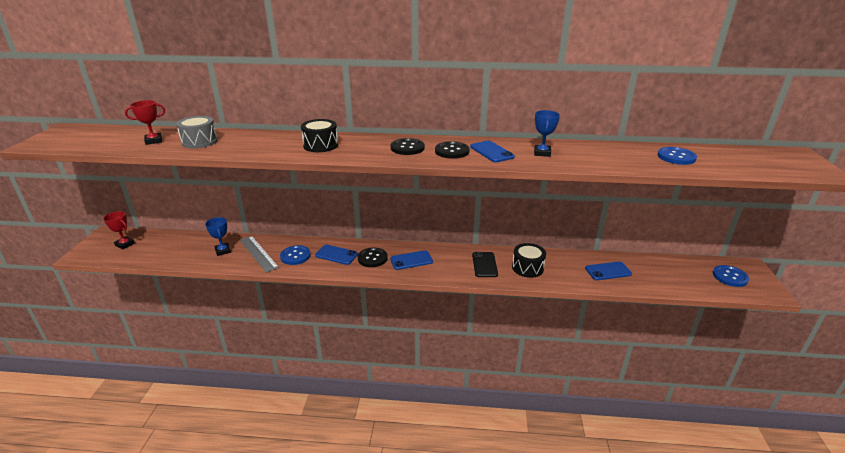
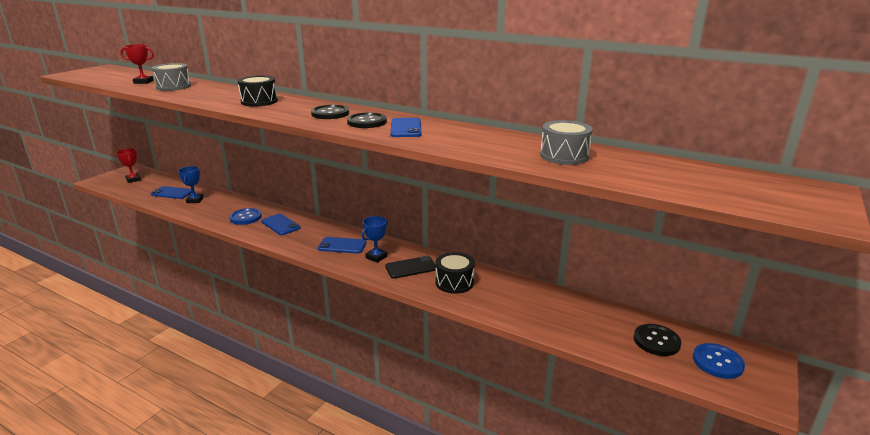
camera: 25 degrees right, 5 degrees down
(258, 253) = (219, 208): grey ruler -> none
(372, 258) = (308, 235): black button -> black button (656, 341)
(484, 264) = (411, 267): black phone -> black phone turned 45 degrees clockwise
(542, 153) = (458, 137): blue trophy -> blue trophy (376, 257)
(608, 271) = (547, 310): blue phone -> blue phone (172, 193)
(634, 156) = (564, 156): none -> grey drum
(676, 157) = (620, 165): blue button -> none

